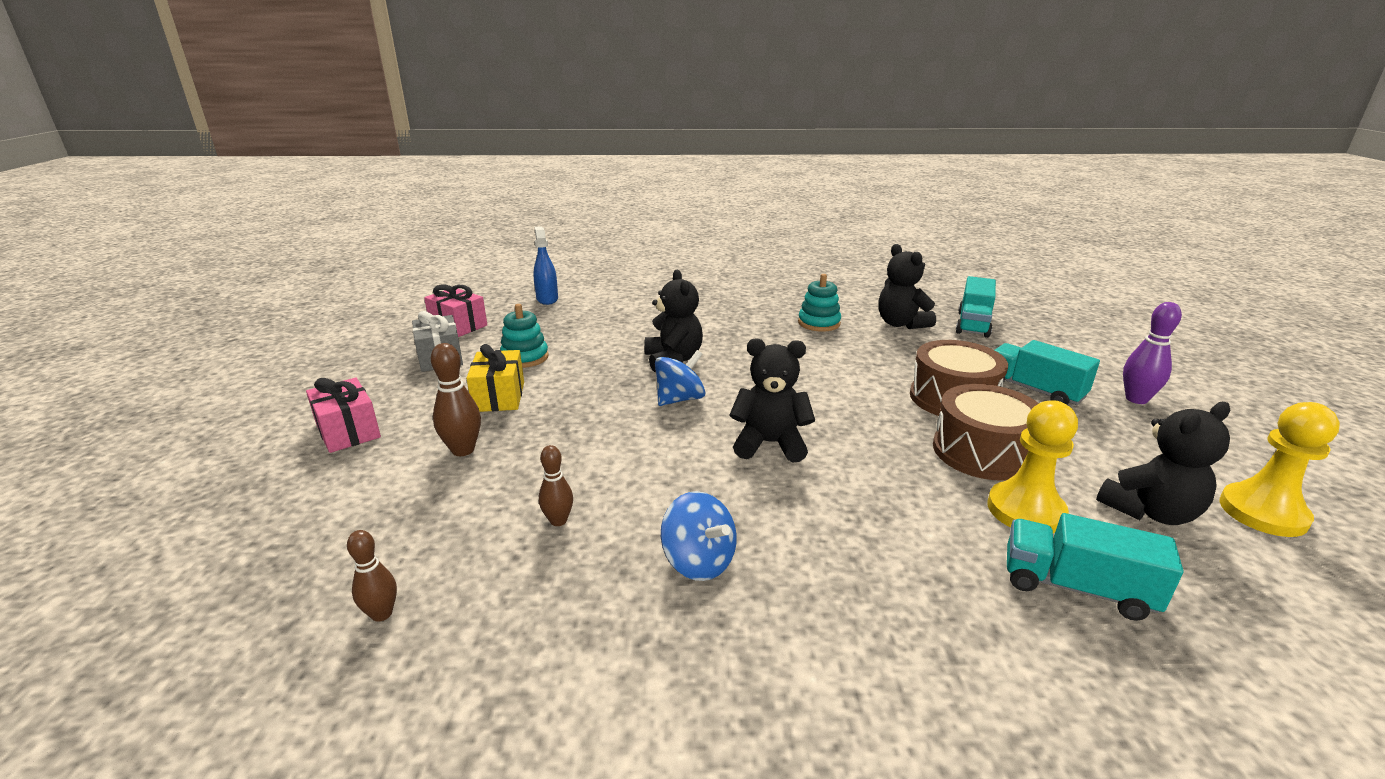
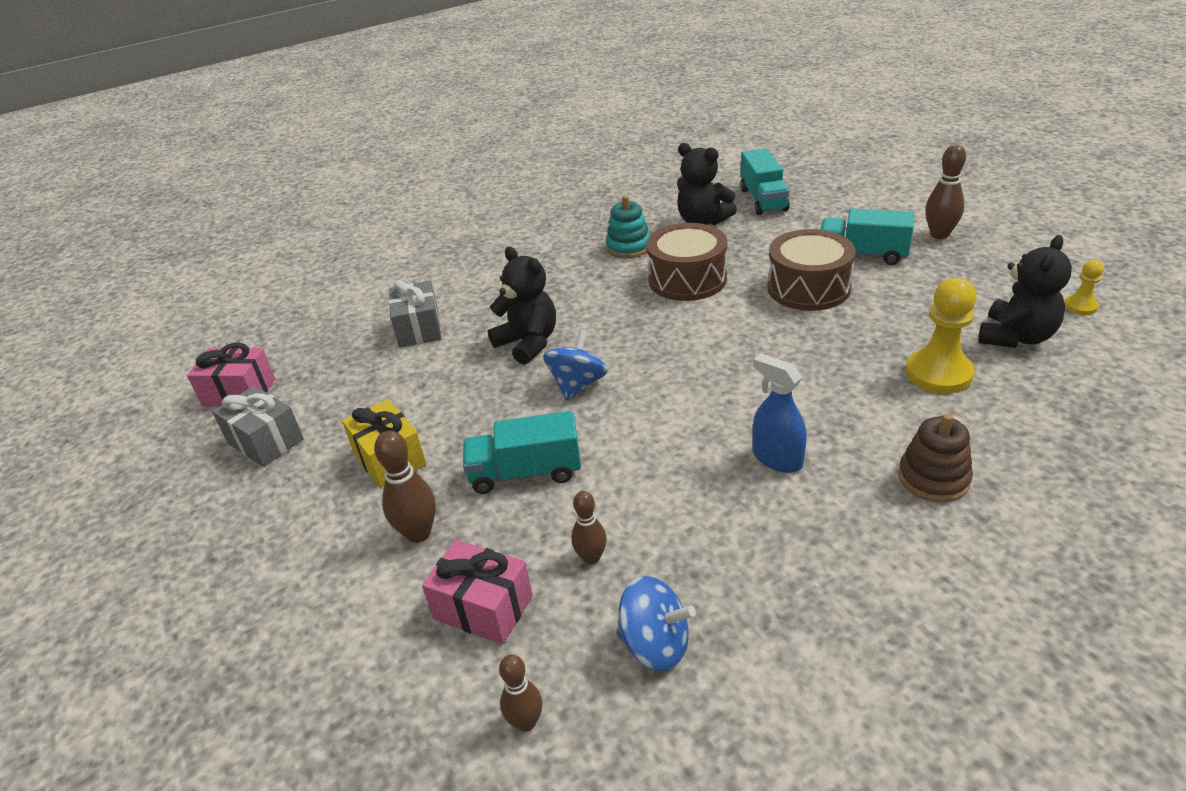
camera: 25 degrees left, 10 degrees up
(348, 431) = (262, 571): pink gift -> pink gift (483, 607)
(525, 357) = (366, 402): turquoise stacking toy -> none
(547, 299) = (310, 318): blue spray bottle -> blue spray bottle (777, 458)
(608, 326) = (419, 329): none -> grey gift
(699, 561) = (745, 534): blue spinning top -> blue spinning top (655, 644)
(770, 444) = (701, 397): black teddy bear -> none
(931, 598) = (933, 478): none -> brown stacking toy
(982, 452) = (870, 332): brown drum -> brown drum (687, 279)
(1076, 587) = (1014, 423): turquoise truck -> turquoise truck (525, 472)
(1136, 399) = (939, 234): purple bowling pin -> brown bowling pin
(1262, 512) = (1080, 306): yellow pawn -> yellow pawn, size x0.52

